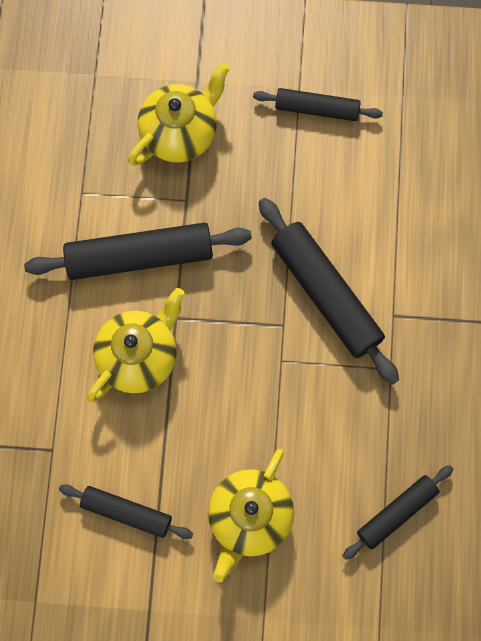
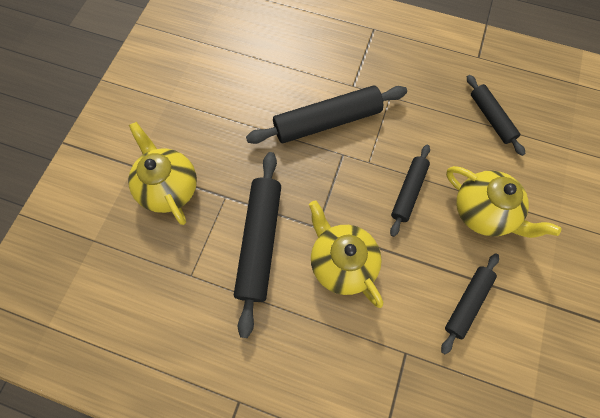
camera: 75 degrees left, 5 degrees down
(317, 109) = (188, 93): black rolling pin -> black rolling pin (408, 192)

